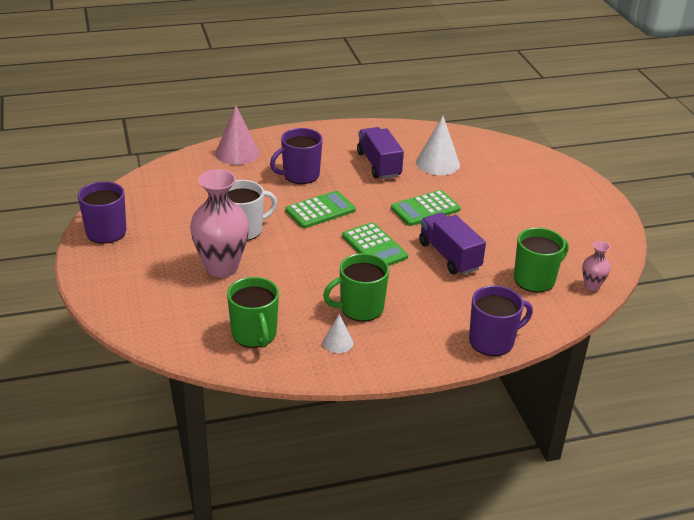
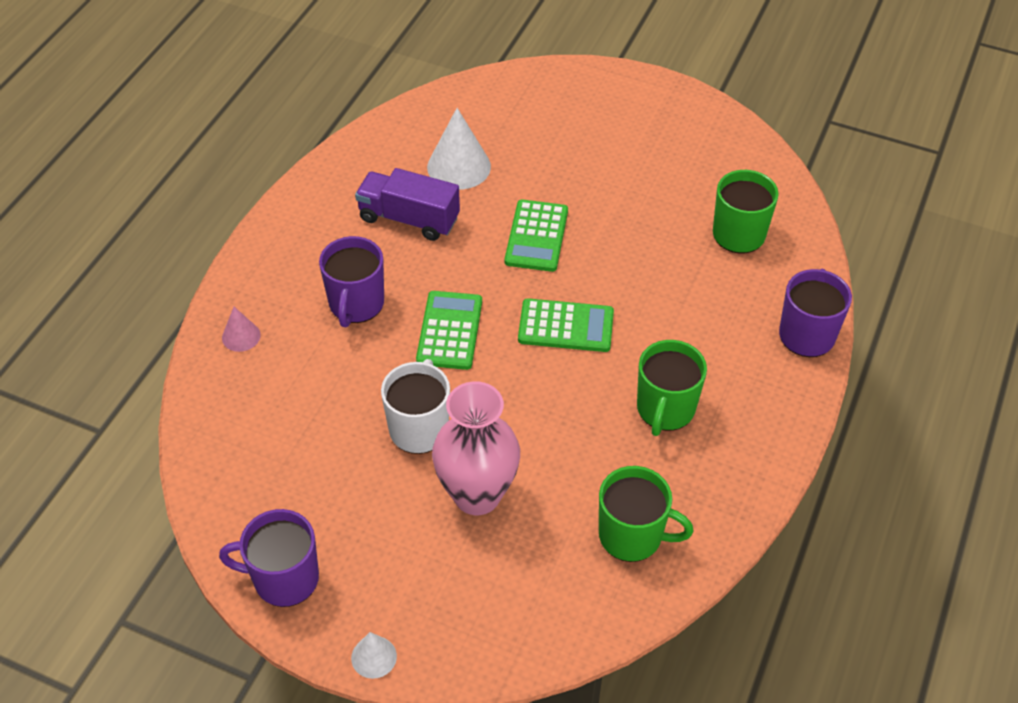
camera: 50 degrees left, 15 degrees up
(237, 153) = (241, 336): pink cone -> pink cone, size x0.54
(338, 342) = (707, 466): white cone -> white cone (374, 657)
(449, 256) = (640, 273): purple truck -> none
(592, 286) = (784, 198): pink vase -> none

